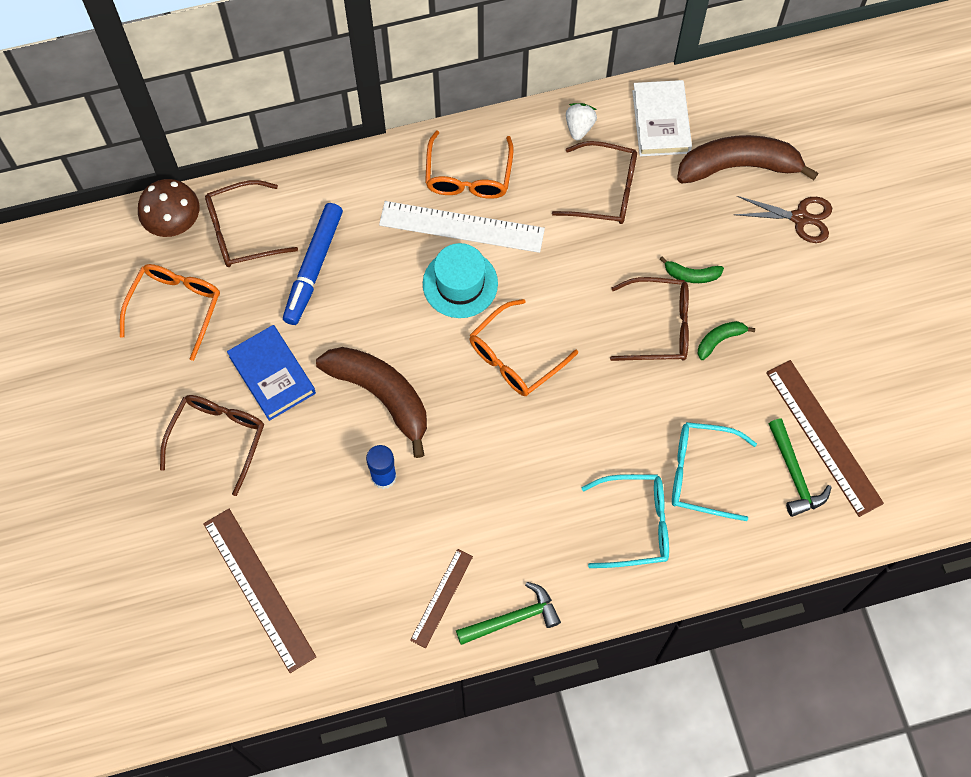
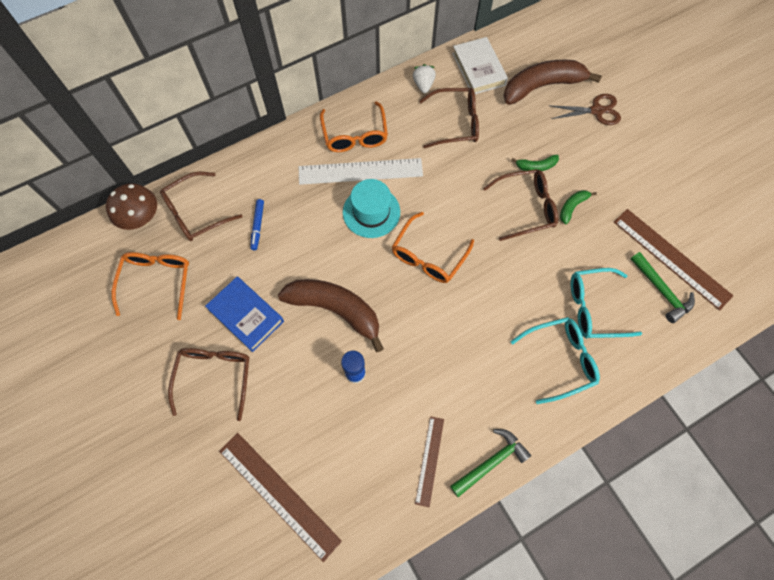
camera: 15 degrees left, 0 degrees up
(314, 267) = (258, 226): blue marker -> blue marker, size x0.53

